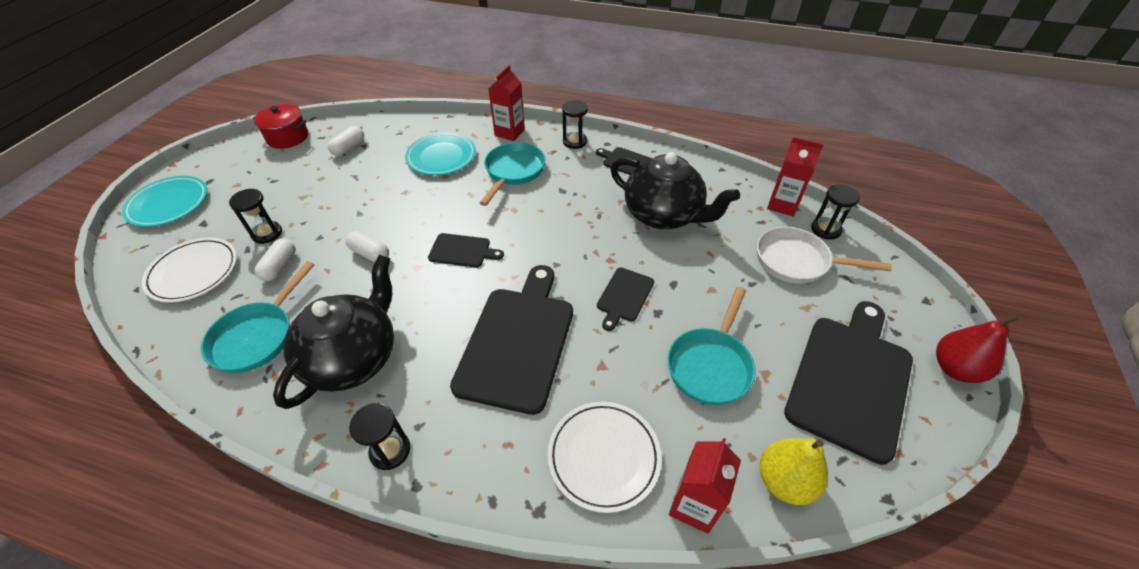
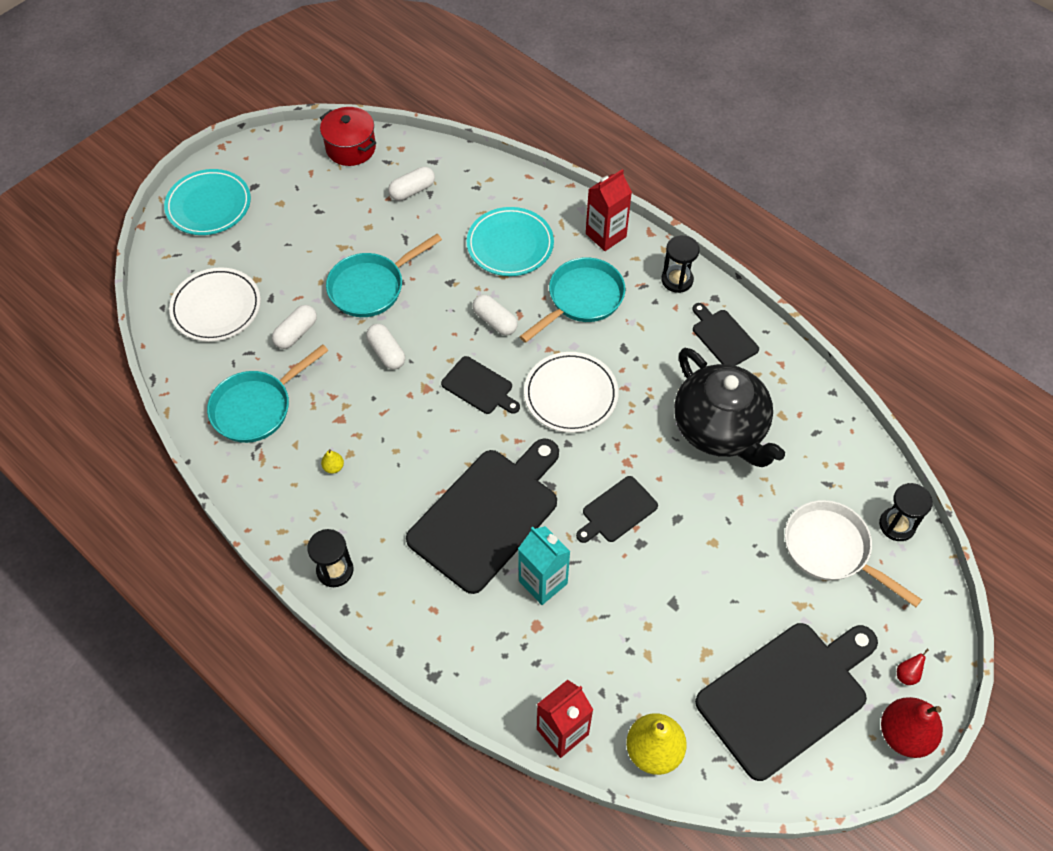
camera: 25 degrees right, 10 degrees up
(267, 233) = (294, 285): black hourglass -> none
(354, 358) = (333, 467): black teapot -> yellow pear
(453, 205) = (495, 321): none -> white capsule
(596, 376) = (543, 582): none -> turquoise carton
(603, 456) = (509, 657): white plate -> white plate (571, 395)
(710, 365) = (658, 620): turquoise pan -> turquoise pan (371, 287)
(782, 205) = (870, 472): red carton -> none
(917, 324) = (907, 674): none -> red pear

